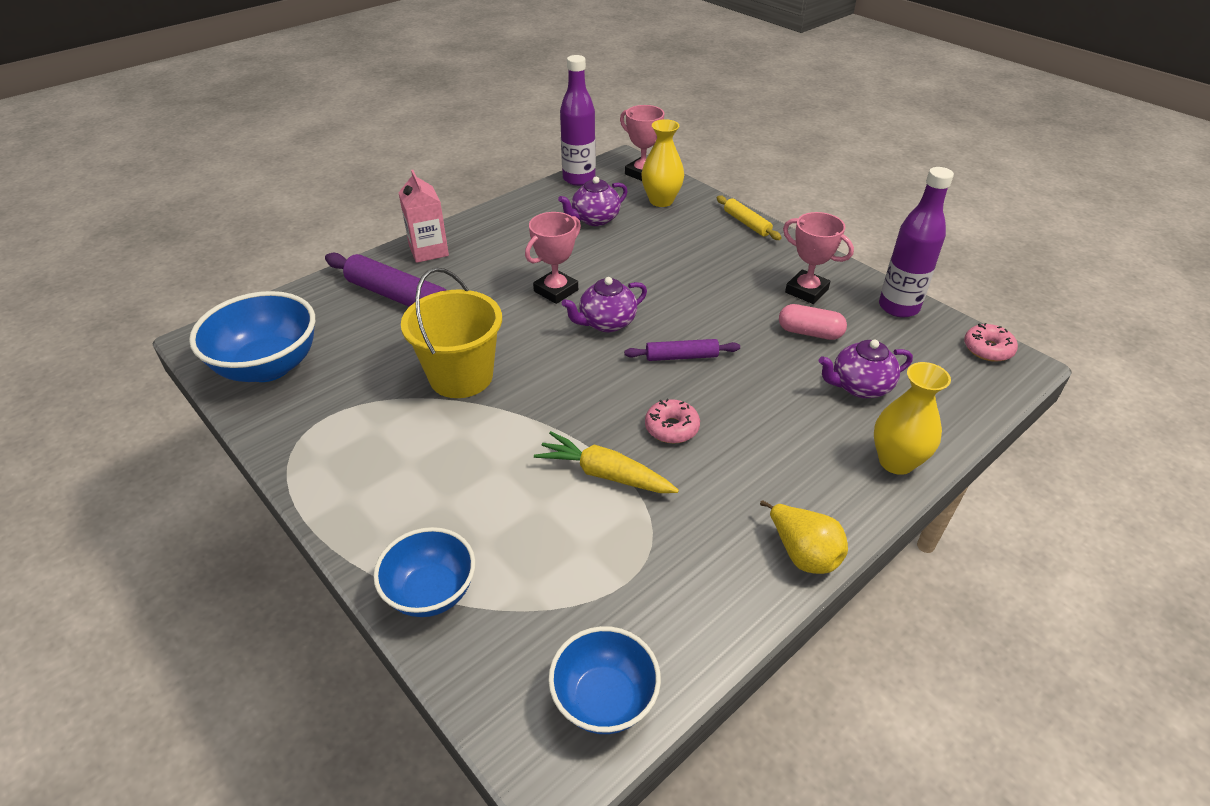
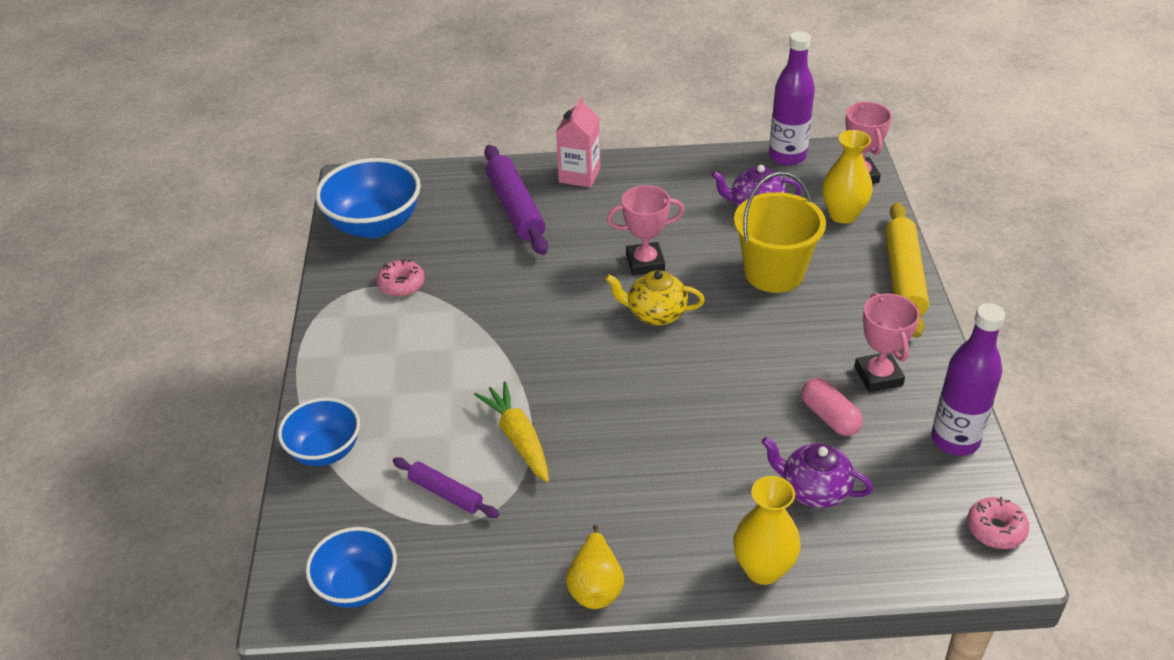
camera: 40 degrees right, 0 degrees up
(461, 376) = (495, 302): yellow bucket -> yellow bucket (774, 273)
(606, 323) = (655, 314): purple teapot -> yellow teapot
(671, 428) = (608, 432): pink donut -> pink donut (401, 284)
(681, 356) = (685, 377): purple rolling pin -> purple rolling pin (446, 493)
(747, 223) = (903, 278): yellow rolling pin -> yellow rolling pin, size x1.77

